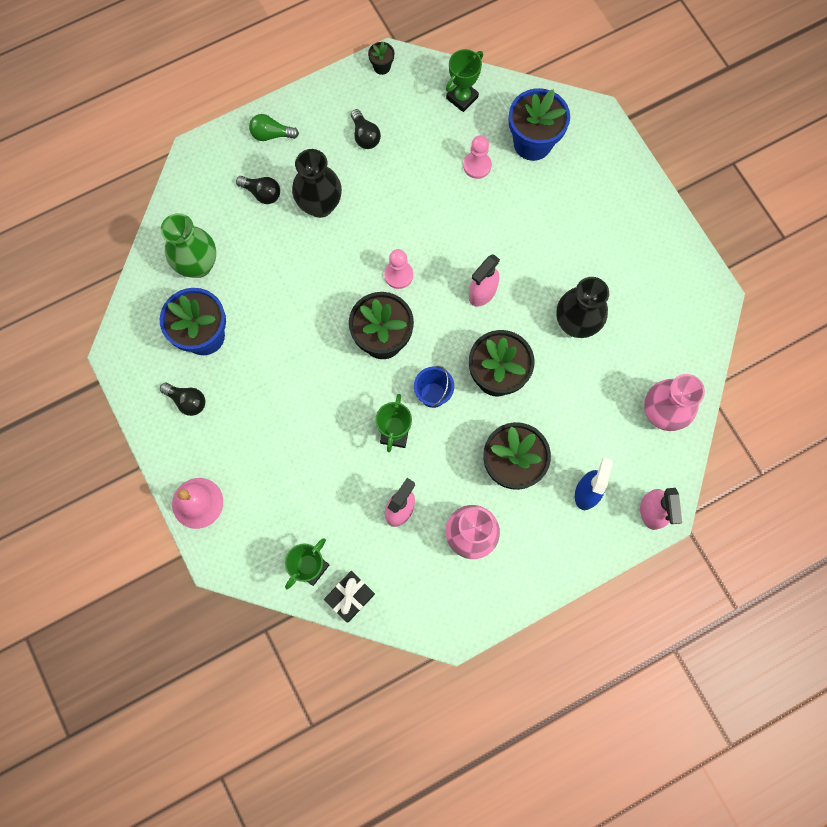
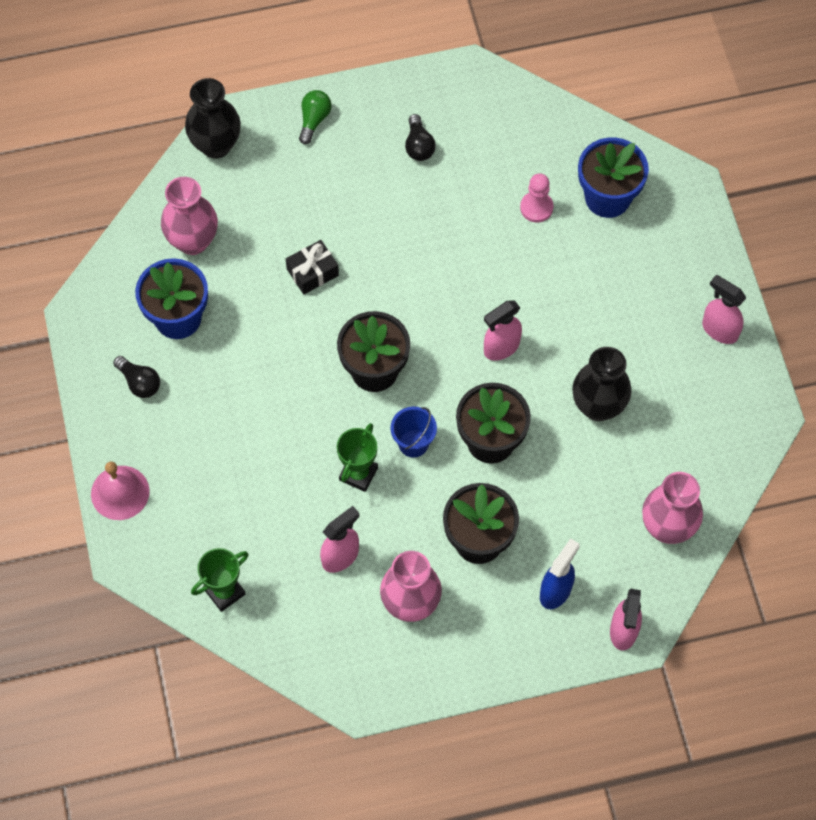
camera: 15 degrees right, 10 degrees down
(198, 265) = (193, 241): green vase -> pink vase
(262, 193) = (285, 181): black light bulb -> none
(271, 134) = (314, 120): green light bulb -> green light bulb turned 90 degrees clockwise
(320, 205) = (346, 209): black vase -> black vase (216, 145)
(350, 597) = (258, 634): black gift -> black gift (312, 272)
(382, 67) = (460, 75): black flower pot -> none
(398, 275) = (412, 305): pink pawn -> none
(462, 98) = (541, 129): green trophy -> none
(655, 233) = (719, 330): none -> pink spray bottle

